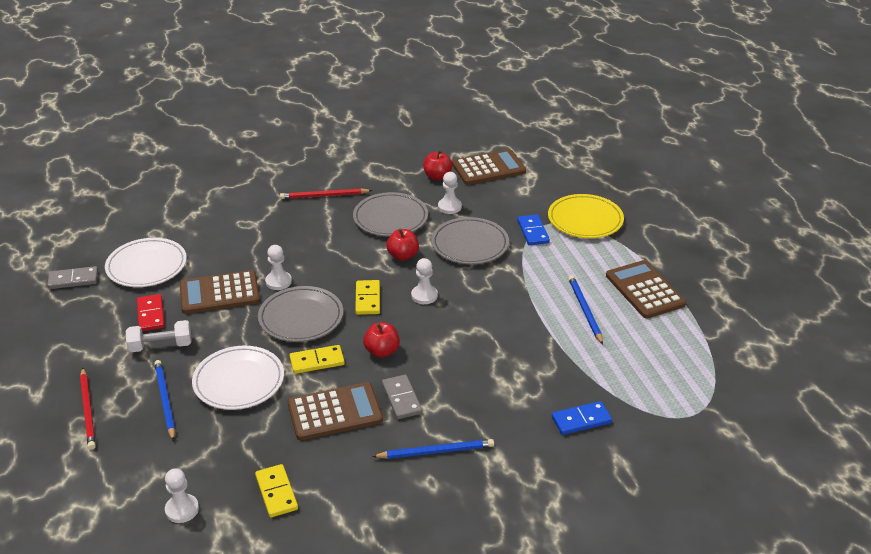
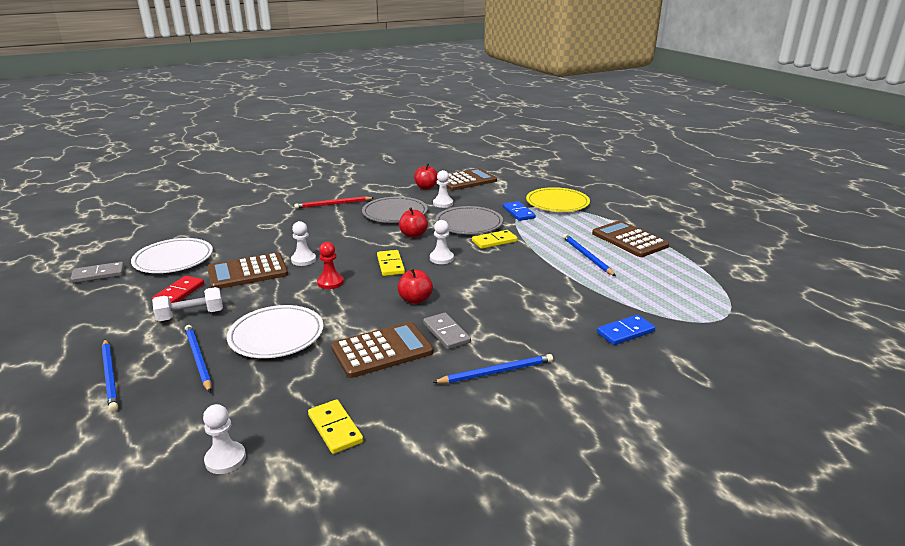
camera: 10 degrees left, 10 degrees down
(88, 410) = (110, 376): red pencil -> blue pencil
(151, 314) = (179, 293): red domino -> red domino turned 45 degrees clockwise
(301, 317) = (330, 282): grey plate -> red pawn
(317, 361) = (353, 313): yellow domino -> yellow domino (494, 241)

